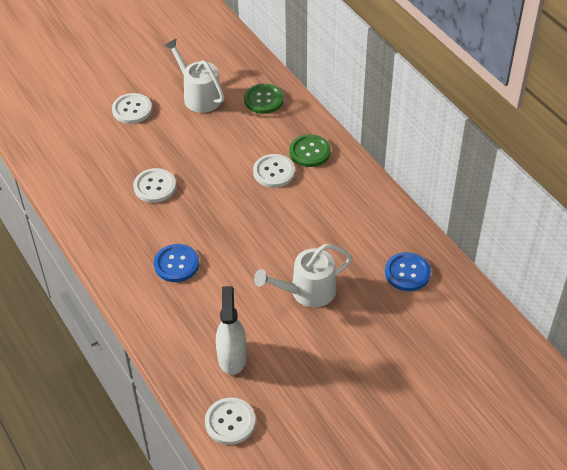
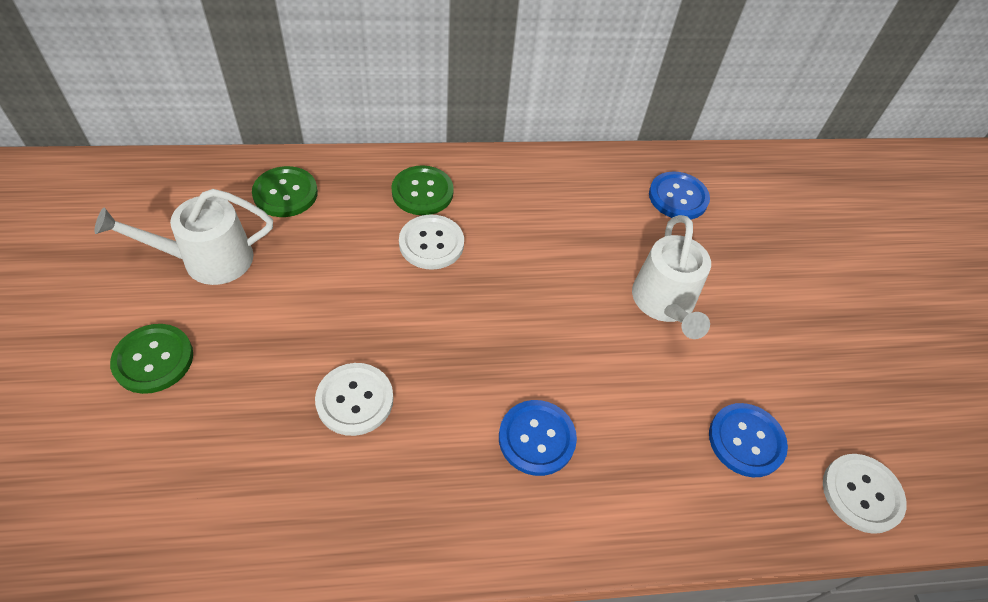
camera: 70 degrees left, 5 degrees up
(132, 109) = (153, 359): white button -> green button
(232, 357) = (746, 441): white spray bottle -> blue button

